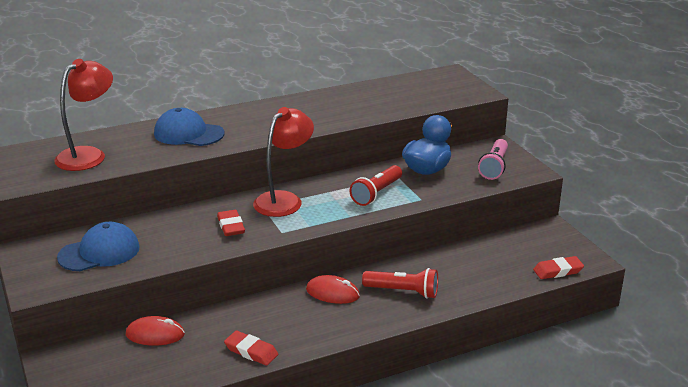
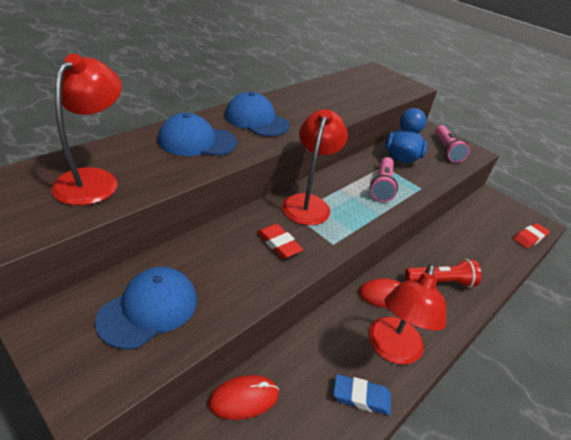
camera: 25 degrees left, 10 degrees up
(251, 351) = (361, 397): red eraser -> blue eraser
(258, 119) = (256, 120): none -> blue cap
(305, 329) = (392, 350): none -> red lamp
(376, 193) = (382, 186): red flashlight -> pink flashlight

